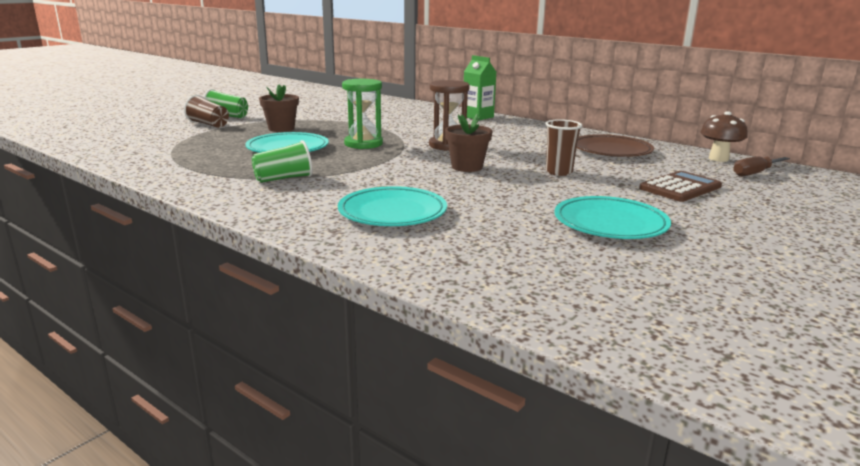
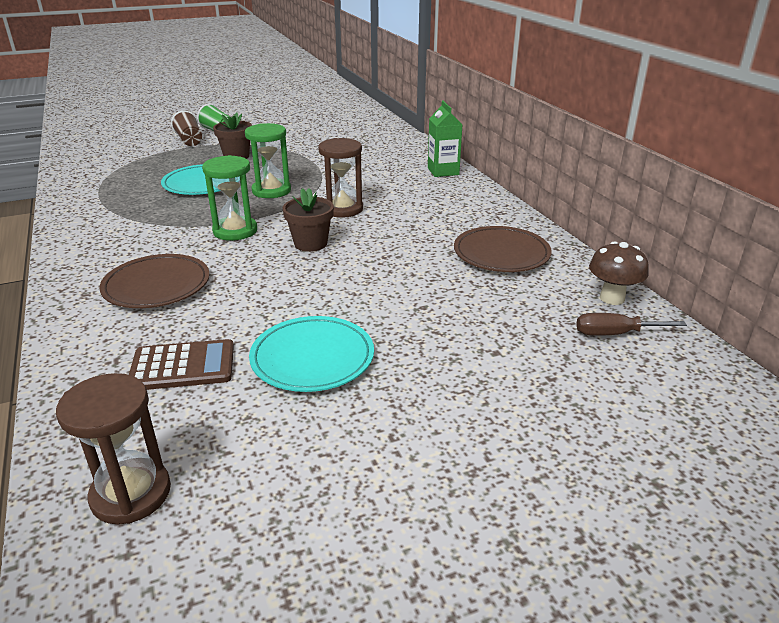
camera: 30 degrees right, 10 degrees up
(284, 179) = (142, 222): green cup -> none
(386, 170) = (235, 231): none -> green hourglass
(392, 212) = (157, 286): turquoise plate -> brown plate
(559, 172) = (386, 273): brown cup -> none
(655, 325) = (131, 494): none -> brown hourglass
(680, 187) = (477, 331): brown calculator -> brown calculator (183, 366)

